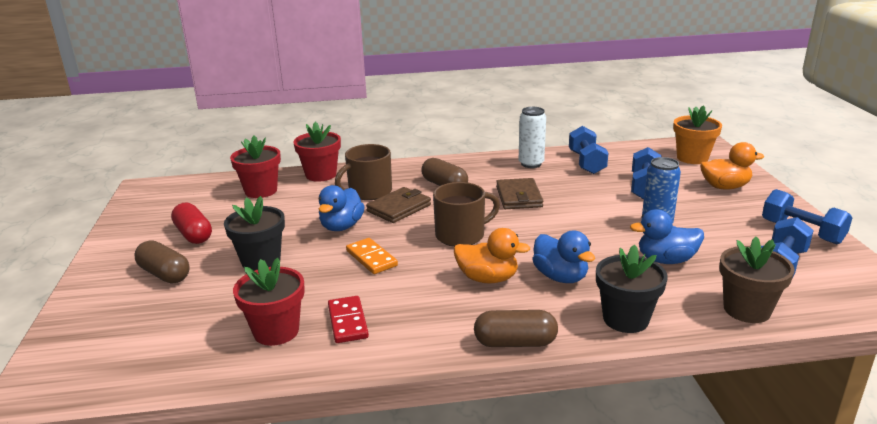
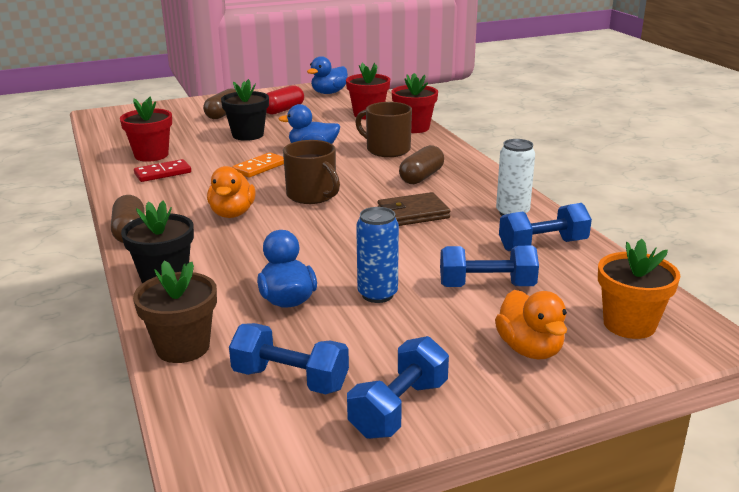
camera: 75 degrees right, 0 degrees up
(399, 208) = (358, 165): brown wallet -> none
(560, 277) = (240, 245): blue duck -> blue duck (329, 93)

